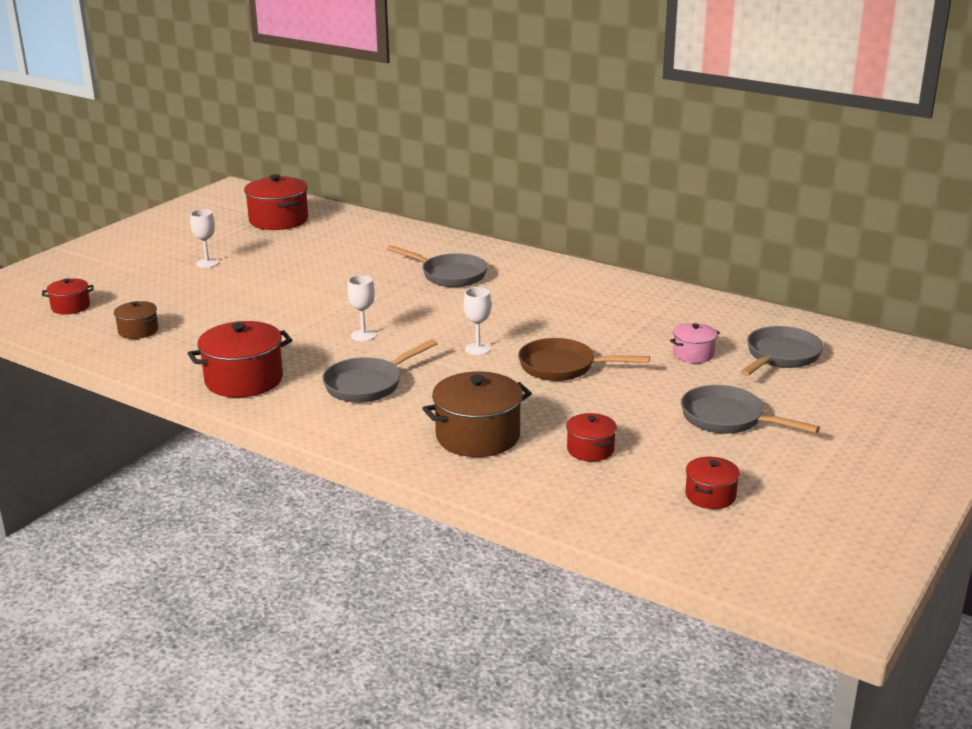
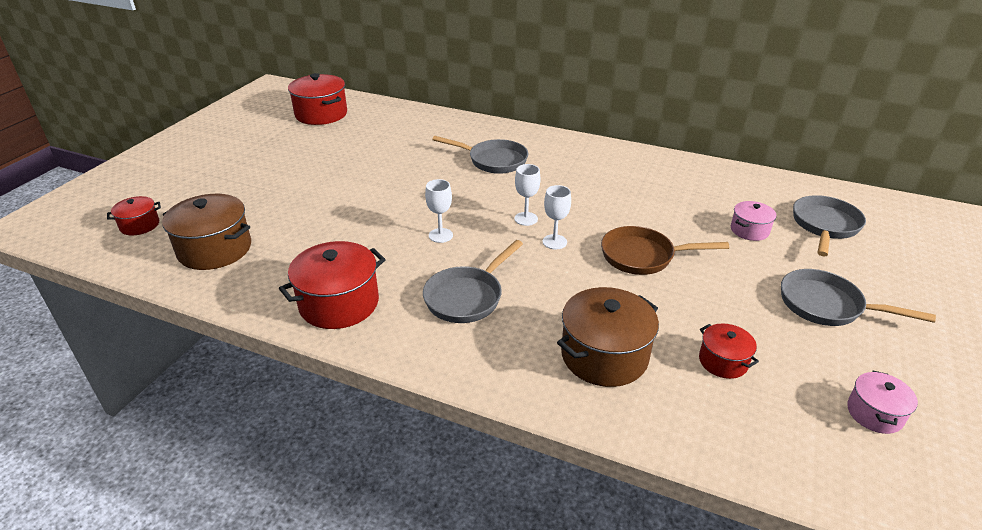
camera: 10 degrees left, 10 degrees up
(138, 331) = (215, 249): brown pot -> brown pot, size x1.82
(207, 263) = (267, 164): white goblet -> white goblet (526, 219)
(710, 496) = (874, 413): red pot -> pink pot

